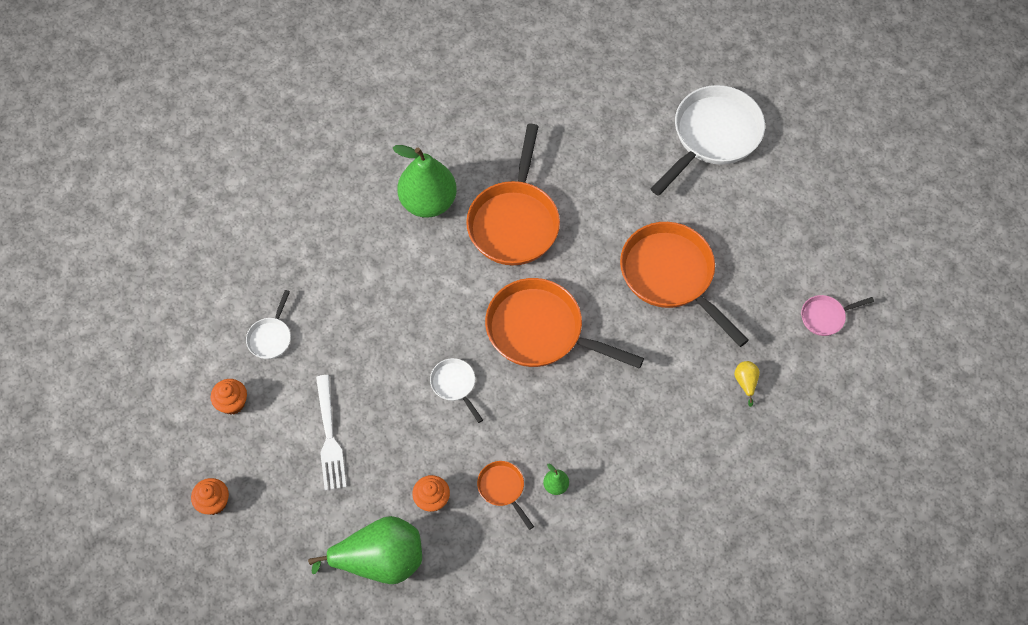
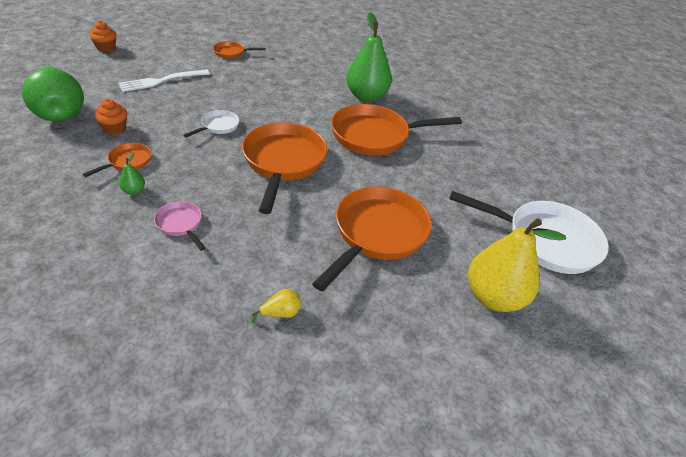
camera: 65 degrees right, 20 degrees down
(232, 403) = (179, 46): orange cupcake -> none
(271, 337) = (231, 53): white pan -> orange pan
(766, 212) = (493, 297): none -> yellow pear
(825, 317) = (397, 379): pink pan -> pink pan (180, 224)

